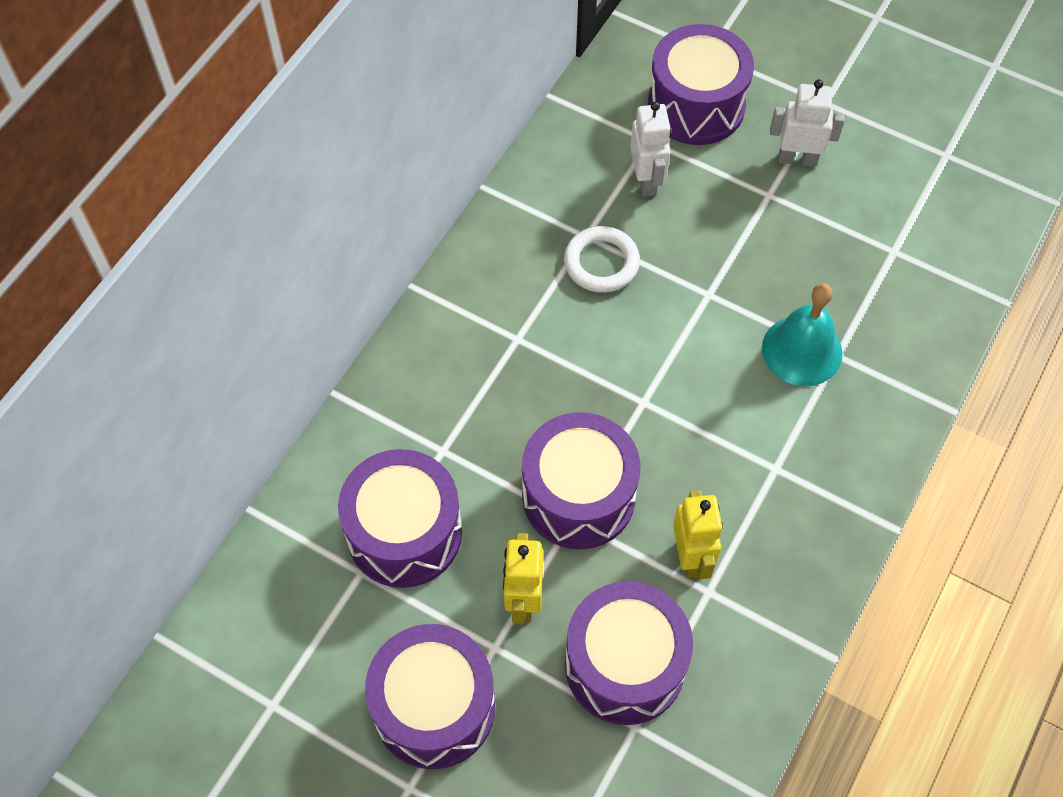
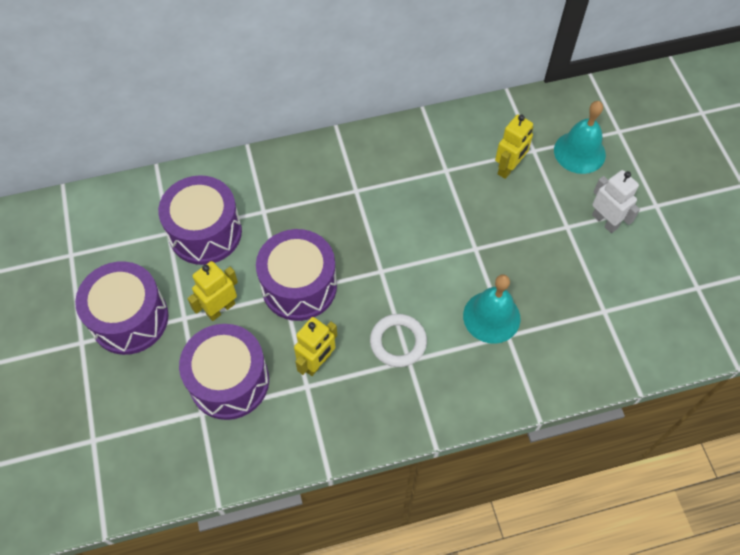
camera: 45 degrees right, 0 degrees up
(601, 263) = (438, 189): white ring -> white ring (398, 342)
(646, 180) = (508, 168): white robot -> yellow robot
(696, 105) = (579, 152): purple drum -> turquoise bell

